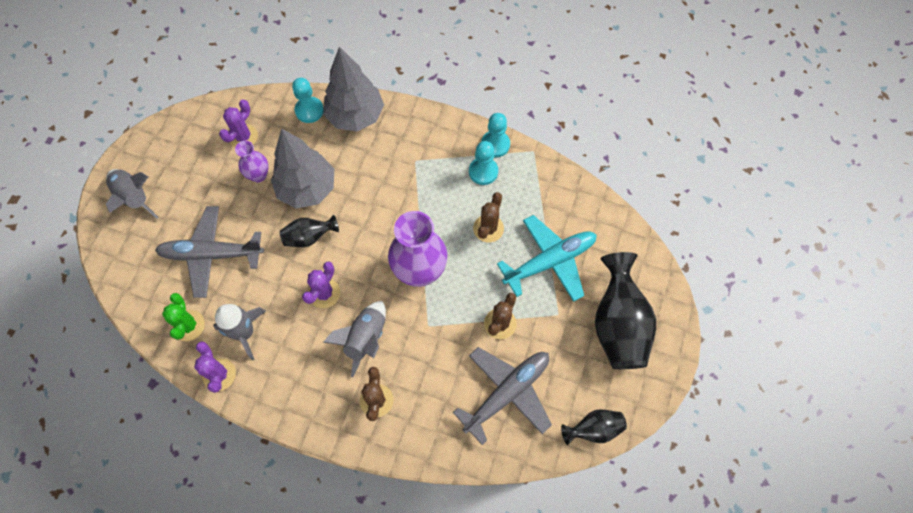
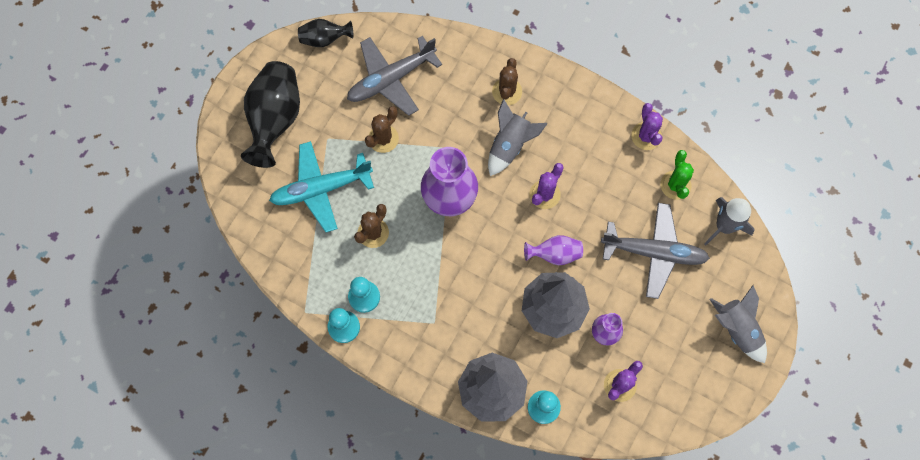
camera: 170 degrees left, 5 degrees up
(245, 332) = (622, 170): grey rocket -> grey rocket (724, 226)
(309, 237) = (555, 254): black vase -> purple vase

